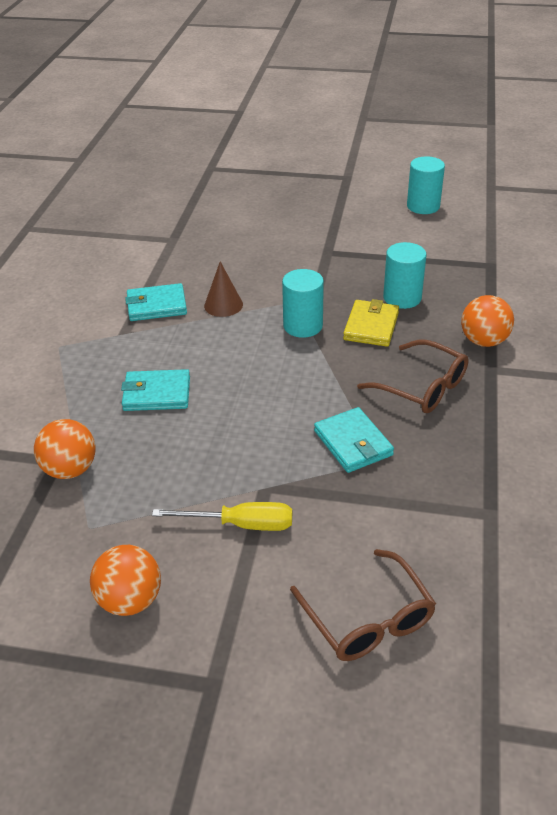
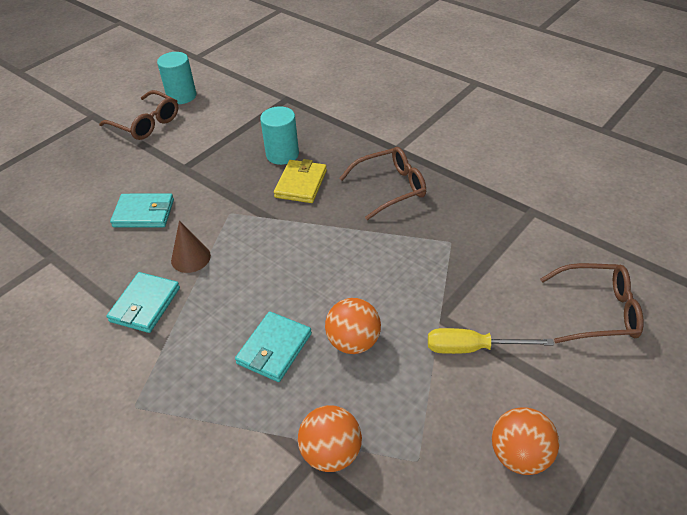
camera: 60 degrees left, 5 degrees up
(241, 524) = (472, 348): yellow screwdriver -> yellow screwdriver turned 120 degrees counterclockwise
(303, 326) = (266, 220): turquoise cylinder -> none
(353, 443) = (424, 248): turquoise wallet -> turquoise wallet (144, 213)
(365, 207) = (147, 123): none -> brown glasses
(371, 326) = (301, 184): yellow wallet -> yellow wallet turned 60 degrees clockwise
(483, 341) = (365, 139): orange ball -> orange ball (353, 342)

